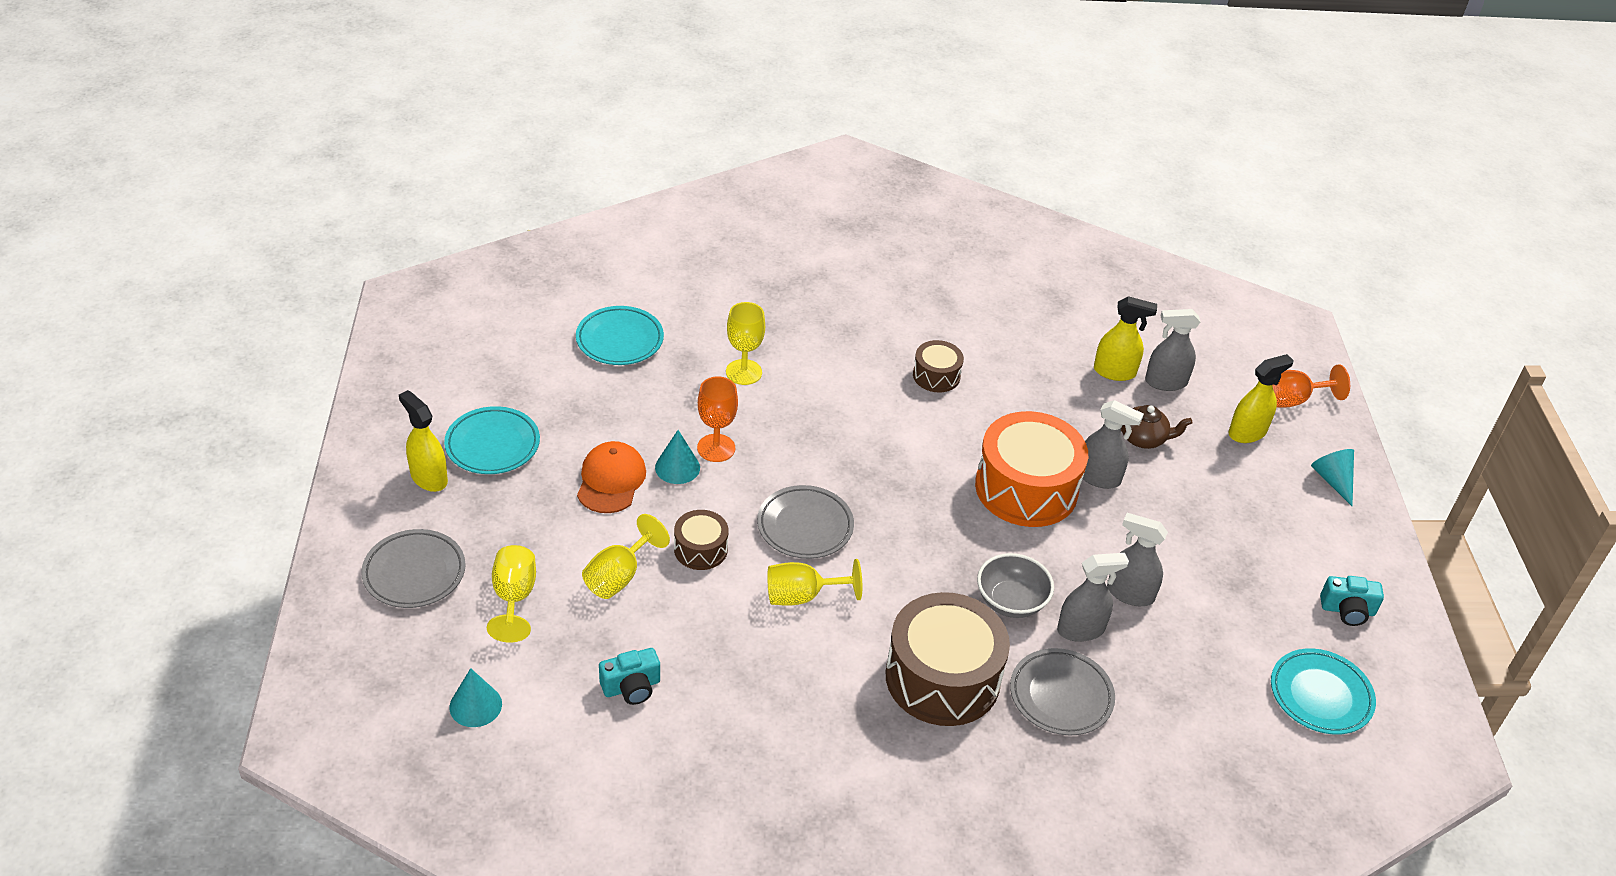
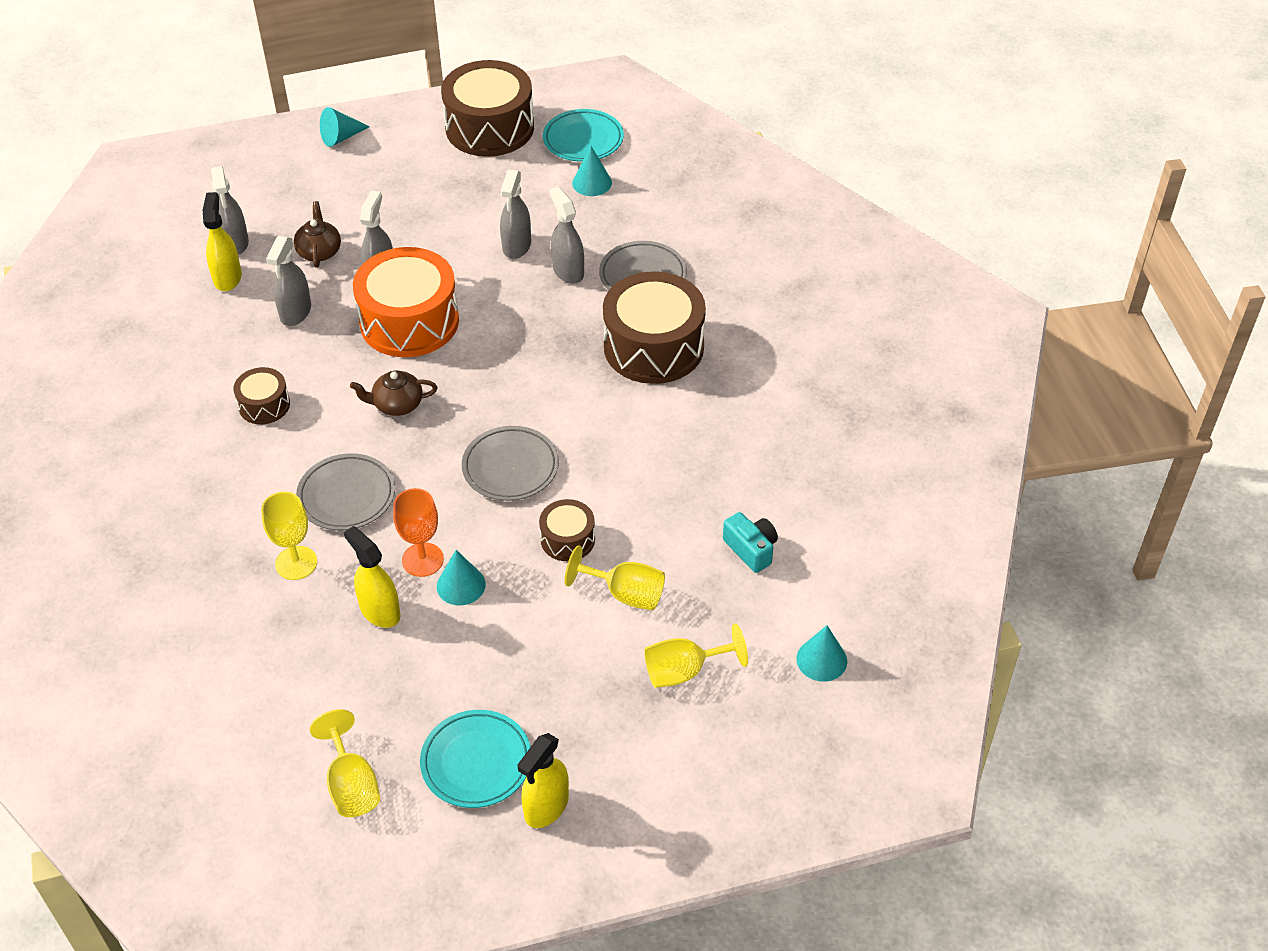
camera: 100 degrees left, 5 degrees up
(414, 573) = (685, 769): grey plate -> grey plate (346, 496)
(611, 480) = (497, 637): orange cap -> none
(619, 340) = (266, 692): turquoise plate -> none
(802, 596) = (599, 453): yellow goblet -> yellow goblet (351, 785)
(912, 461) = (397, 404): none -> brown teapot
(1011, 601) = (552, 316): grey bowl -> none
(1056, 410) = (295, 312): none -> grey spray bottle
(1236, 685) = (592, 183): none -> turquoise cone
(1247, 433) = (293, 188): yellow spray bottle -> yellow spray bottle (379, 611)
(1291, 400) = (241, 163): orange goblet -> none
(1347, 610) = (489, 128): turquoise camera -> brown drum

